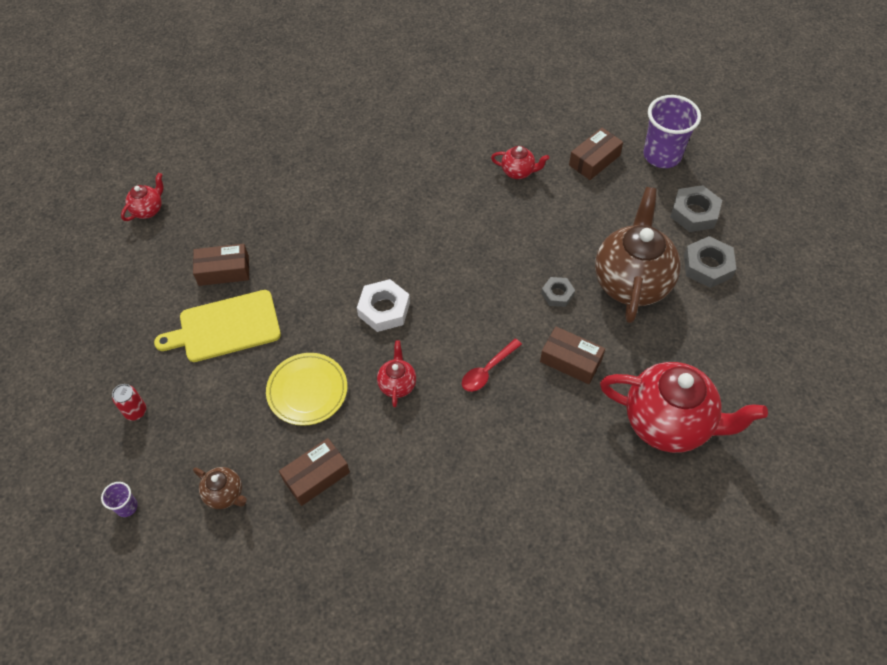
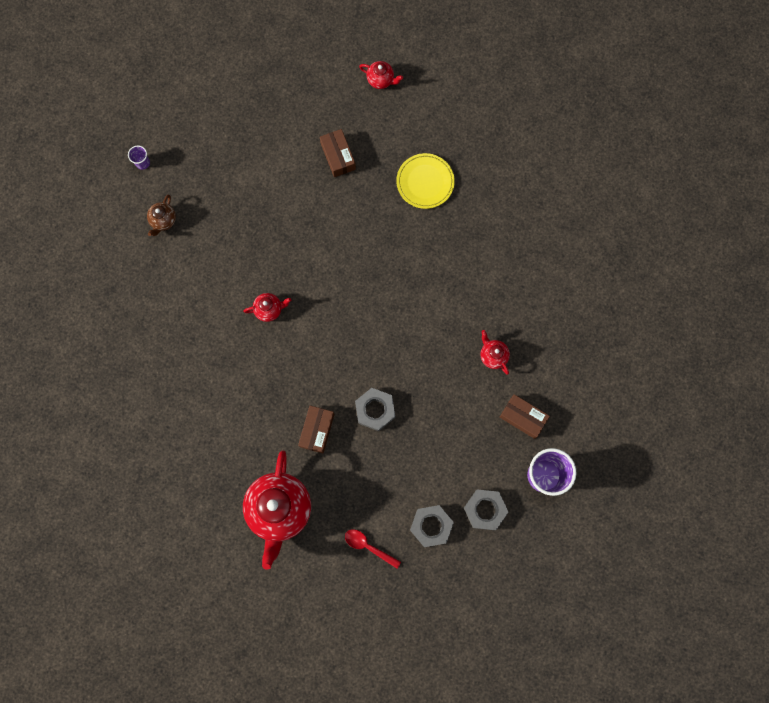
camera: 75 degrees right, 20 degrees up
(135, 411) = (210, 141): red can -> none
(225, 327) = (289, 175): yellow cutting board -> none
(307, 391) = (250, 249): yellow plate -> yellow plate (425, 182)
(316, 476) = (188, 275): brown box -> none
(384, 309) = (331, 283): white nut -> none
(488, 370) = (295, 371): red spoon -> red spoon (368, 546)
(518, 172) = (493, 356): red teapot -> red teapot turned 150 degrees clockwise
(557, 294) = (375, 410): grey nut -> grey nut, size x1.63
(631, 282) = (400, 466): brown teapot -> none

